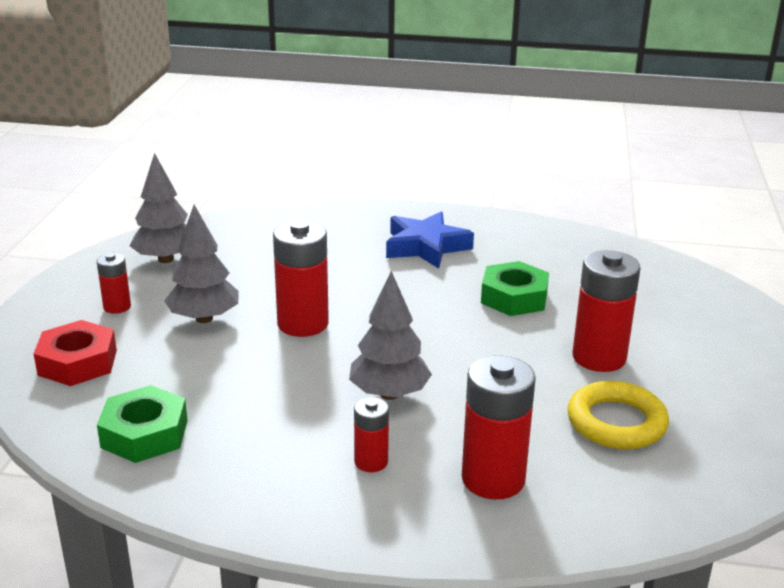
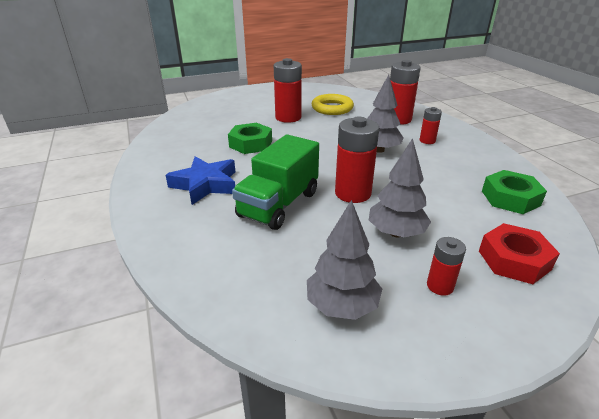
camera: 120 degrees left, 5 degrees up
(336, 274) = (279, 204): none -> green truck

